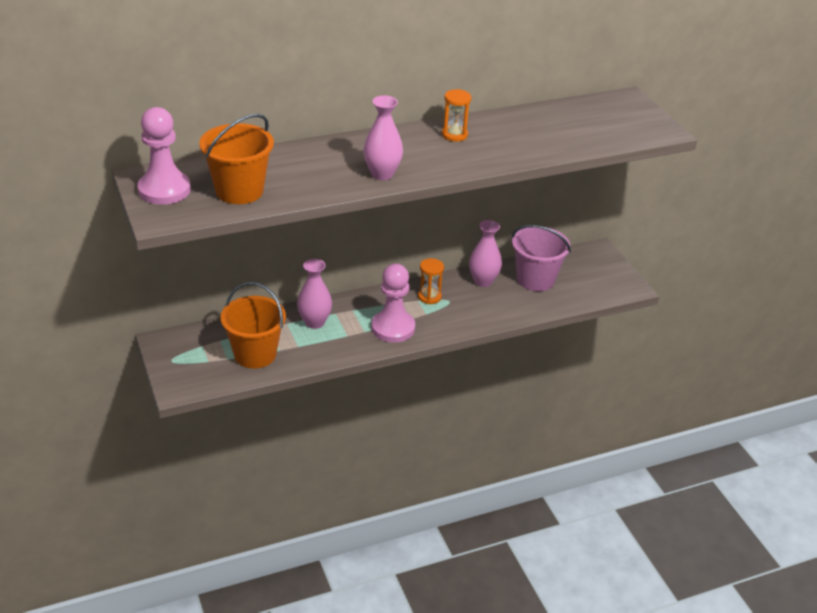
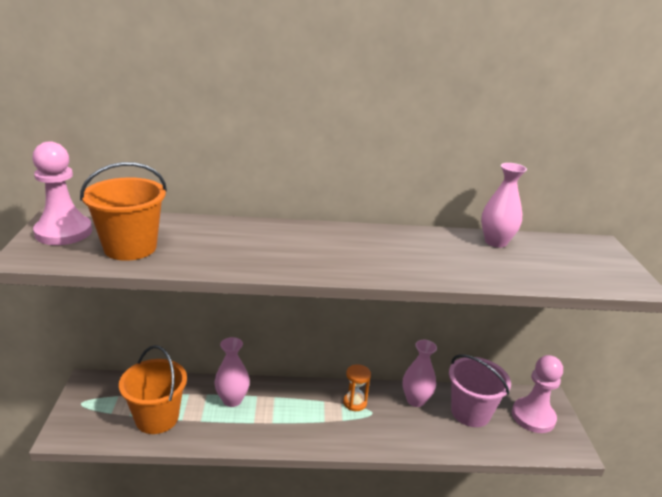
camera: 20 degrees right, 10 degrees down
(382, 174) = (286, 262): pink vase -> pink vase (495, 242)
(393, 328) = (302, 427): pink pawn -> pink pawn (533, 416)
(454, 135) = (390, 242): orange hourglass -> none

